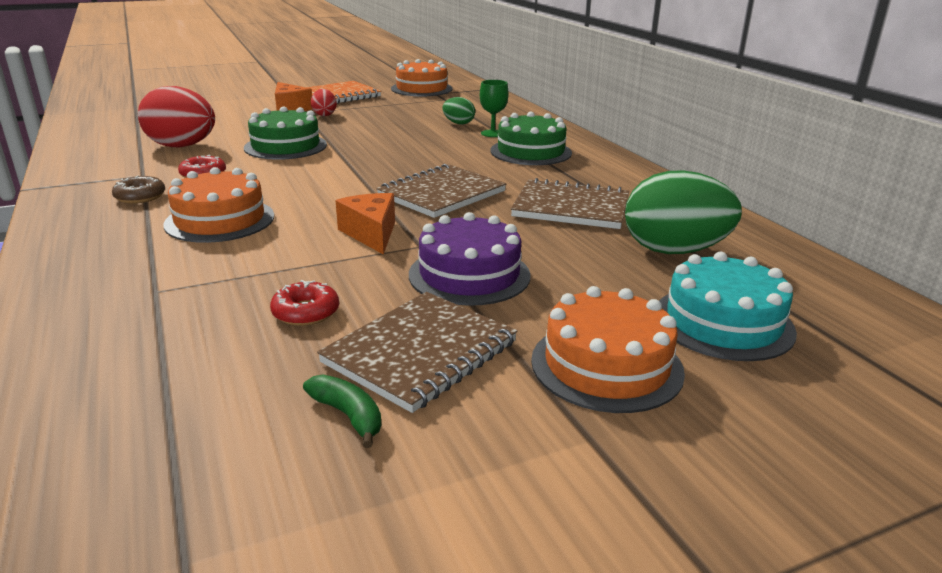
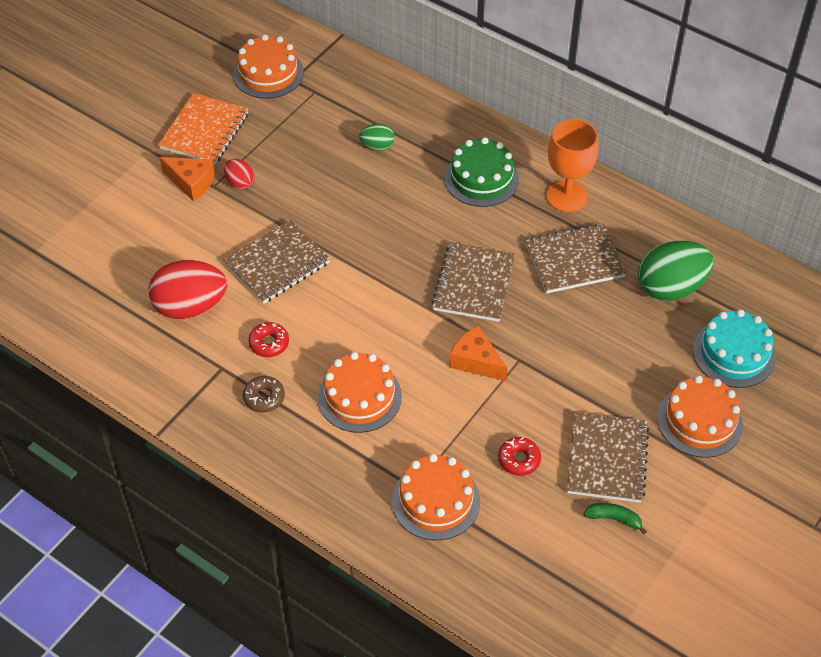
camera: 30 degrees left, 25 degrees up
(157, 309) = (436, 501): none -> orange cake
(285, 146) = (277, 264): green cake -> brown notebook
(469, 275) = (574, 376): purple cake -> none
(492, 133) = (423, 155): green goblet -> none
(607, 176) = (566, 196): none -> orange goblet

